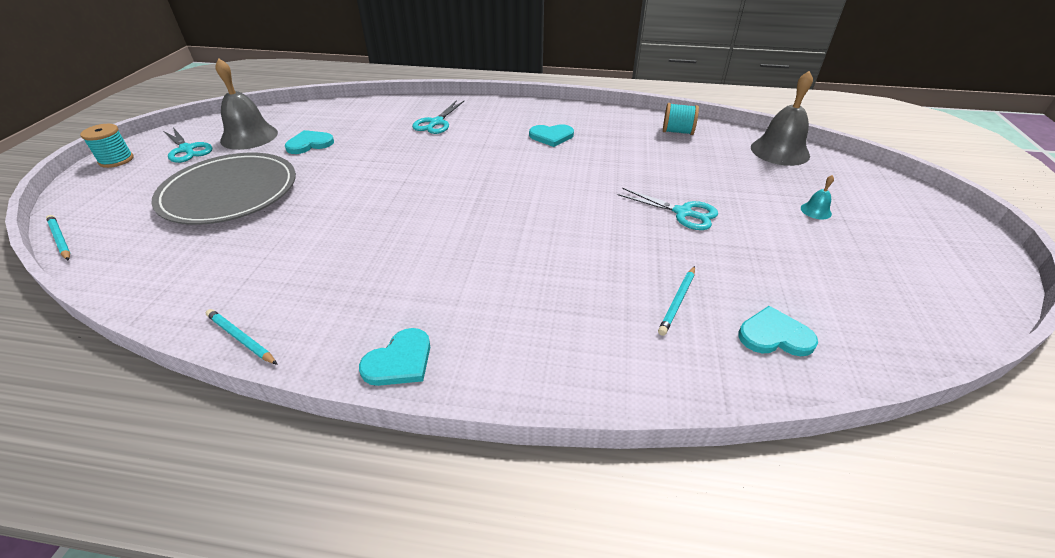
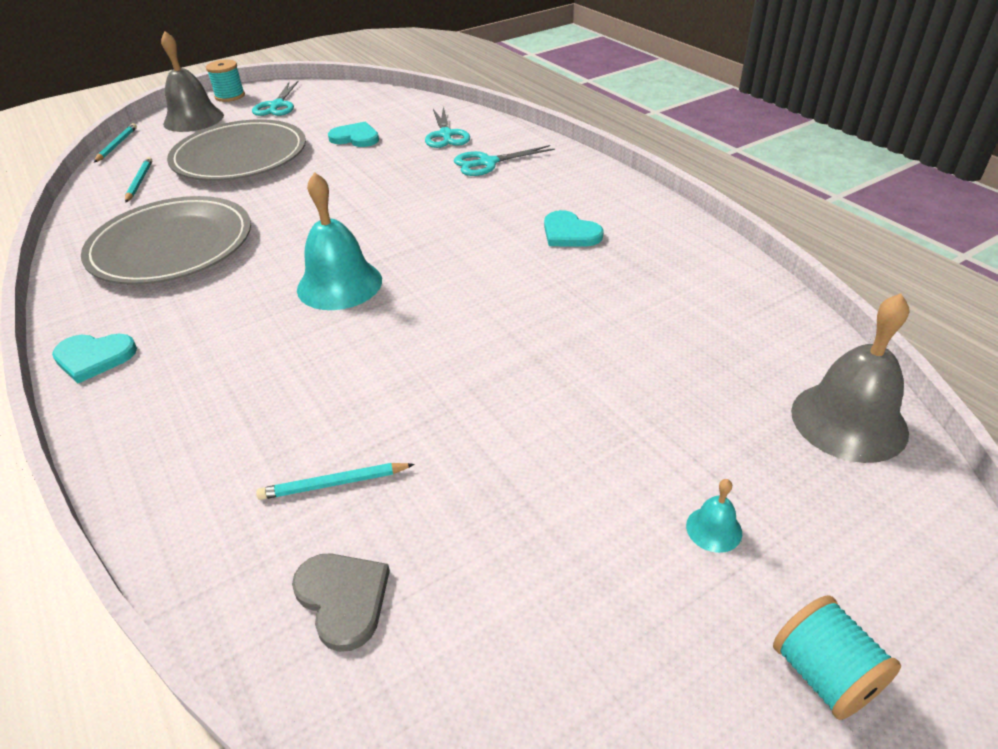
camera: 50 degrees right, 0 degrees up
(241, 338) = (67, 274): turquoise pencil -> turquoise pencil (139, 182)
(249, 136) = (330, 111): grey bell -> grey bell (193, 119)
(302, 269) = (171, 246): none -> grey plate
(481, 221) = (339, 284): none -> turquoise bell
(677, 132) = (740, 307): turquoise spool -> turquoise spool (824, 674)
(683, 213) = (532, 404): turquoise scissors -> turquoise scissors (446, 135)
(774, 335) = (343, 599): turquoise heart -> grey heart

